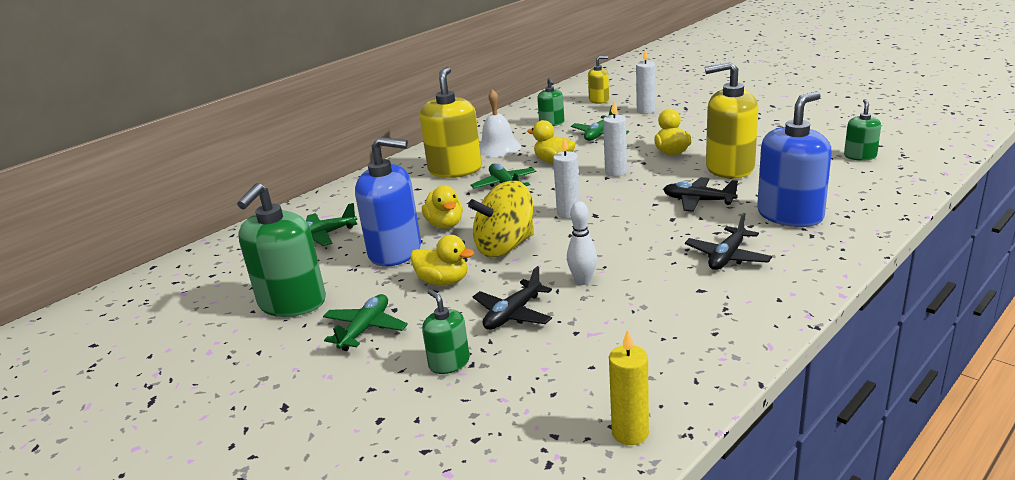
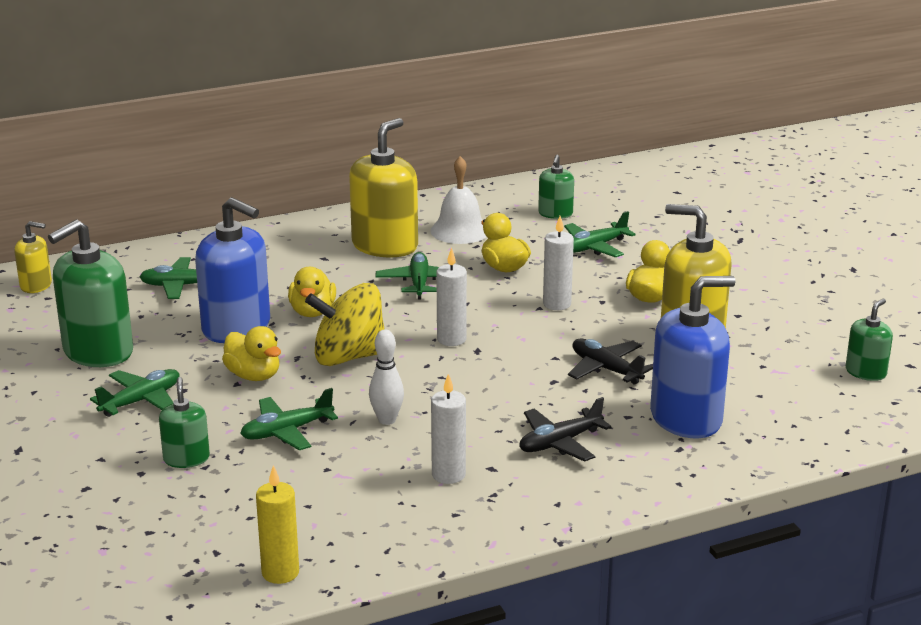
camera: 20 degrees right, 0 degrees up
(513, 314) = (287, 431): black plane -> green plane
(599, 100) = (647, 196): yellow soap dispenser -> yellow soap dispenser (36, 285)
(646, 111) = (686, 229): white candle -> white candle (448, 475)

